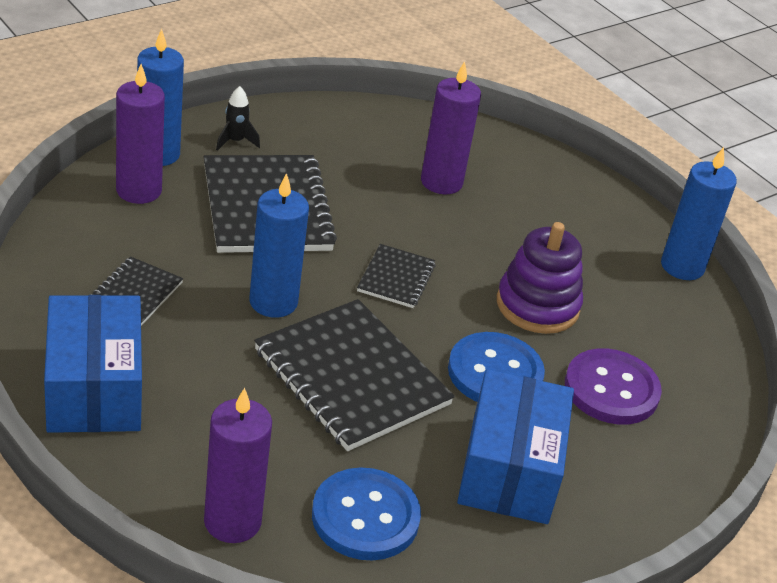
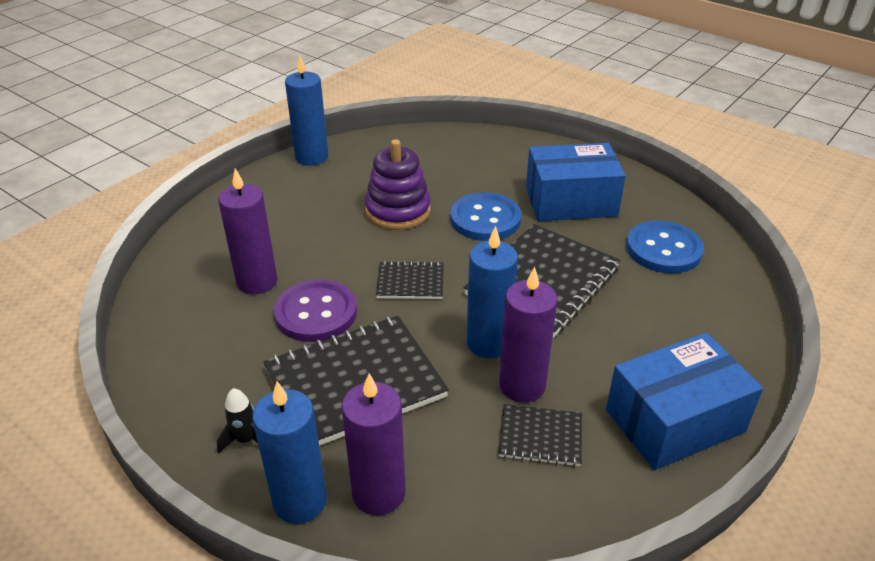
camera: 100 degrees left, 0 degrees up
(232, 521) = (724, 304): purple candle -> purple candle (522, 385)
(611, 389) = (465, 173): purple button -> purple button (316, 313)

